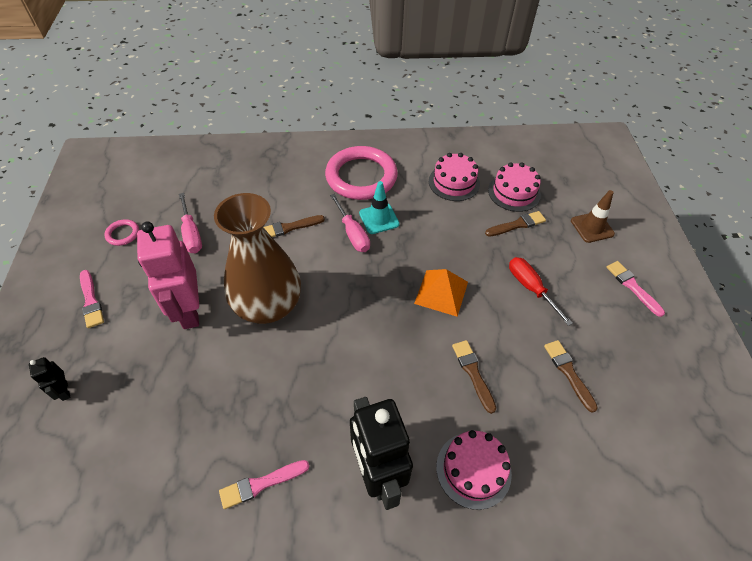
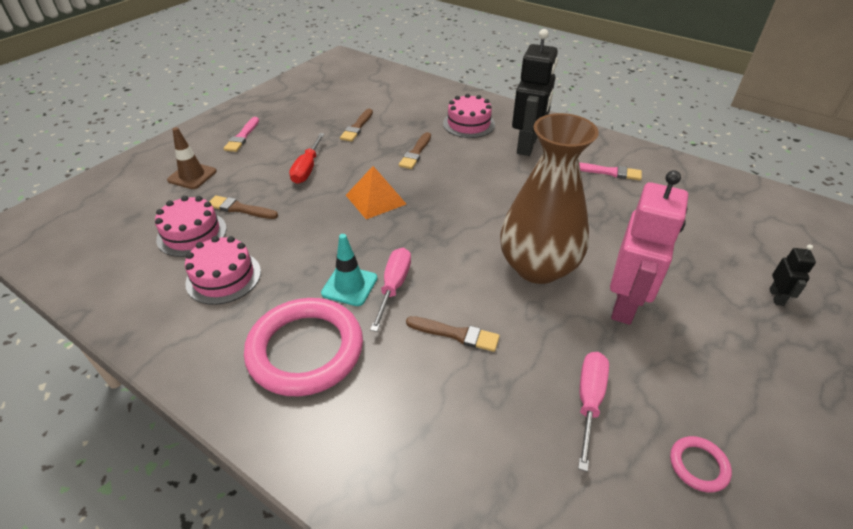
camera: 140 degrees left, 10 degrees down
(91, 301) = (751, 379): pink brush -> none

